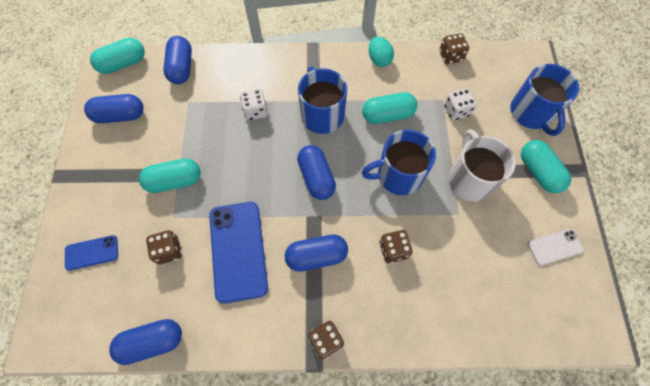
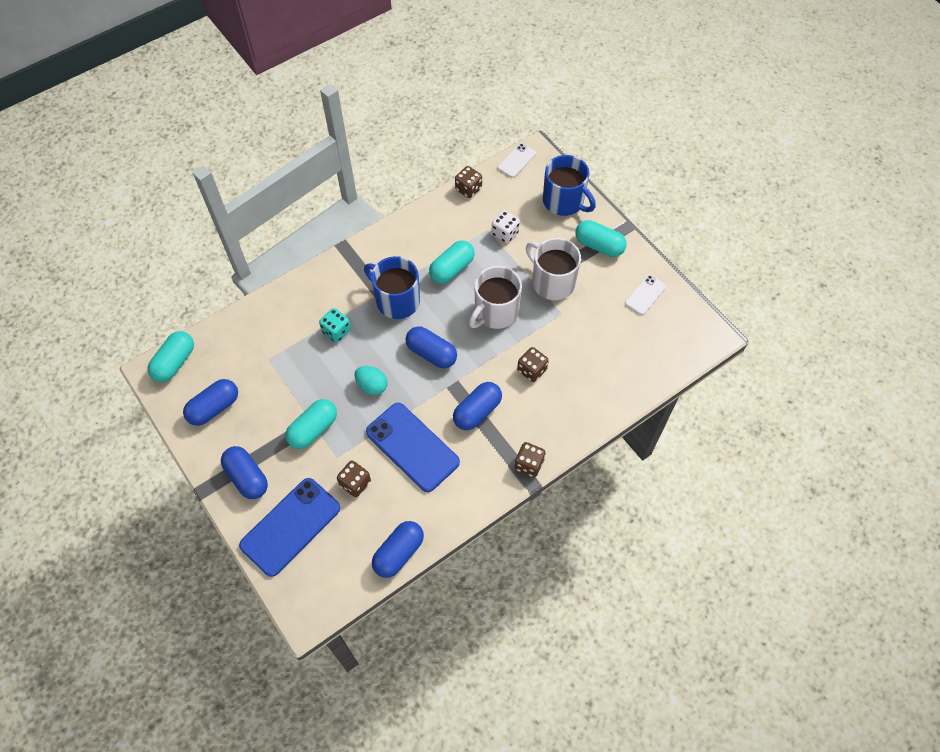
camera: 35 degrees left, 5 degrees down
(92, 252) = (290, 526): blue phone -> blue phone, size x1.93
(181, 68) = (235, 333): blue capsule -> blue capsule (247, 477)
(255, 111) = (336, 331): white dice -> turquoise dice
(379, 59) = (410, 225): turquoise egg -> turquoise egg (372, 386)
(398, 175) = (495, 312): blue mug -> white mug
(511, 55) = (516, 161): none -> white phone

